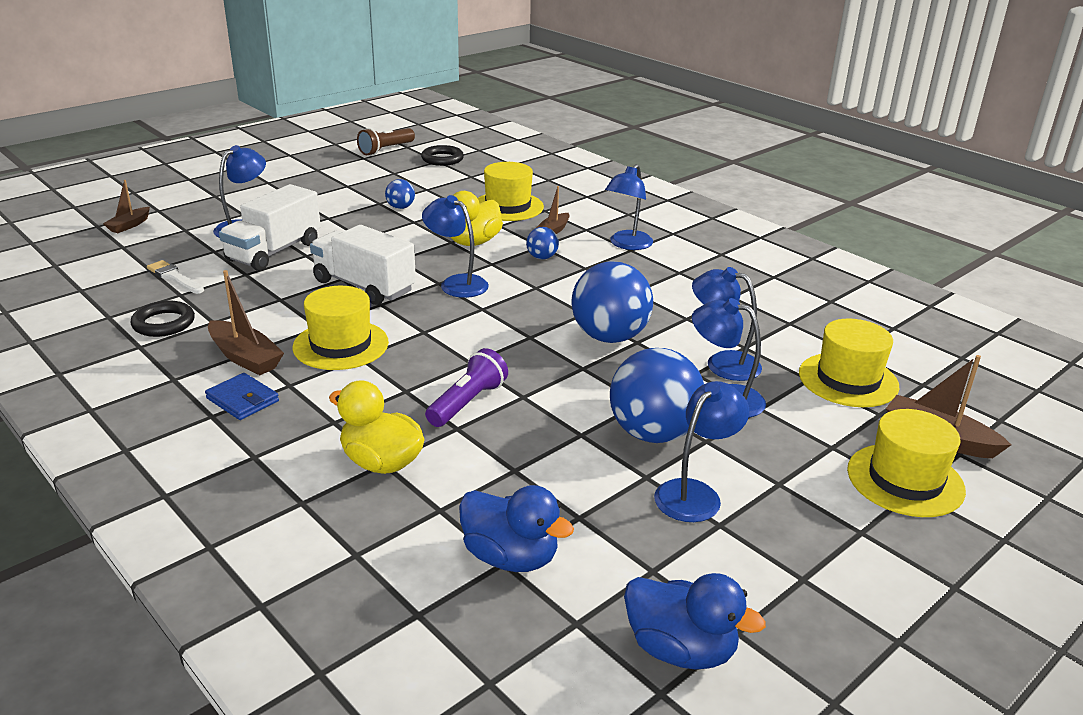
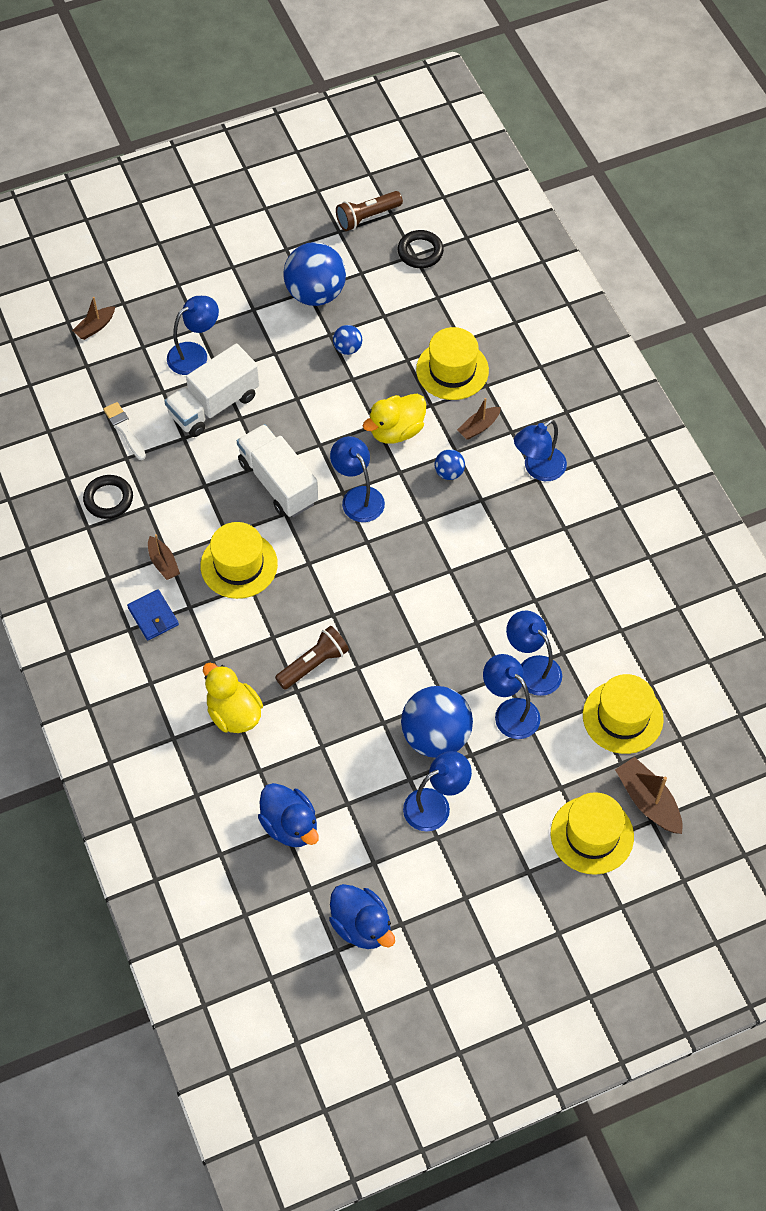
camera: 20 degrees right, 30 degrees up
(245, 357) = (163, 563): brown boat -> brown boat, size x0.63
(467, 402) = (313, 664): purple flashlight -> brown flashlight
(609, 337) = (456, 610): blue ball -> blue ball (315, 293)

